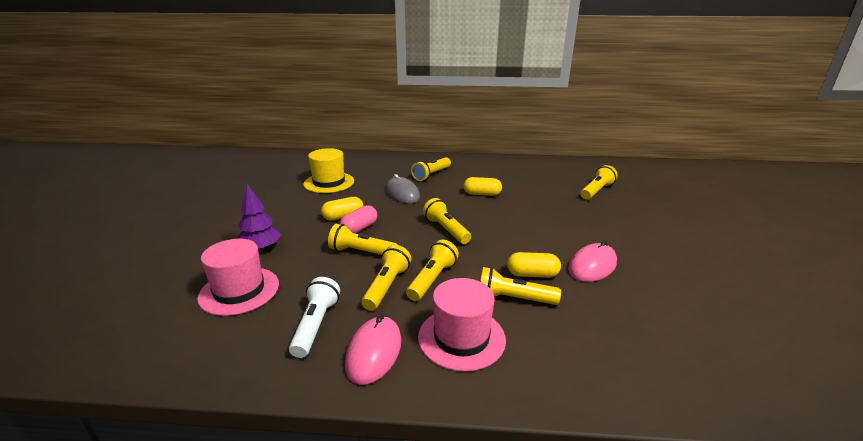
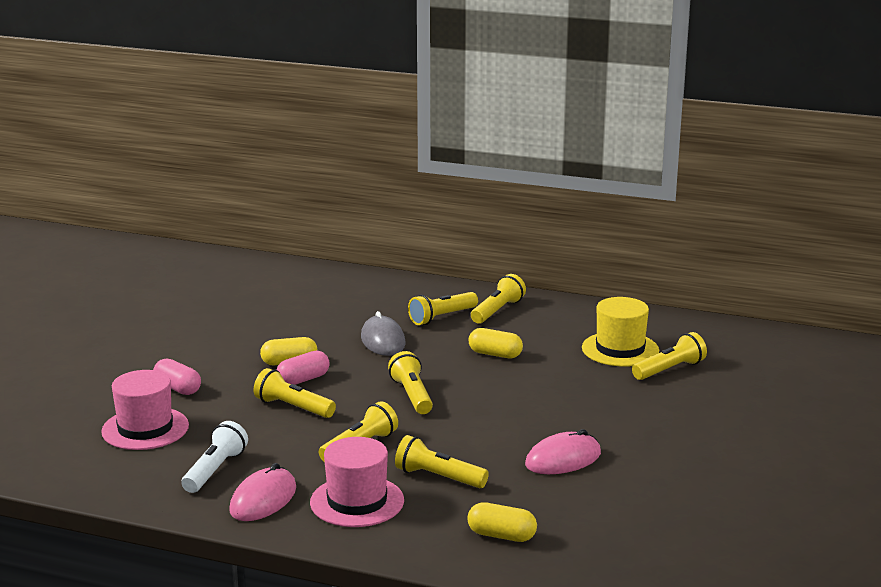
camera: 15 degrees right, 5 degrees down
(261, 248) = (177, 388): purple tree -> pink capsule
(329, 182) = (289, 312): yellow hat -> yellow hat (620, 349)
(386, 286) = (304, 446): yellow flashlight -> yellow flashlight (497, 311)
(532, 274) = (481, 458): yellow capsule -> yellow capsule (501, 535)

